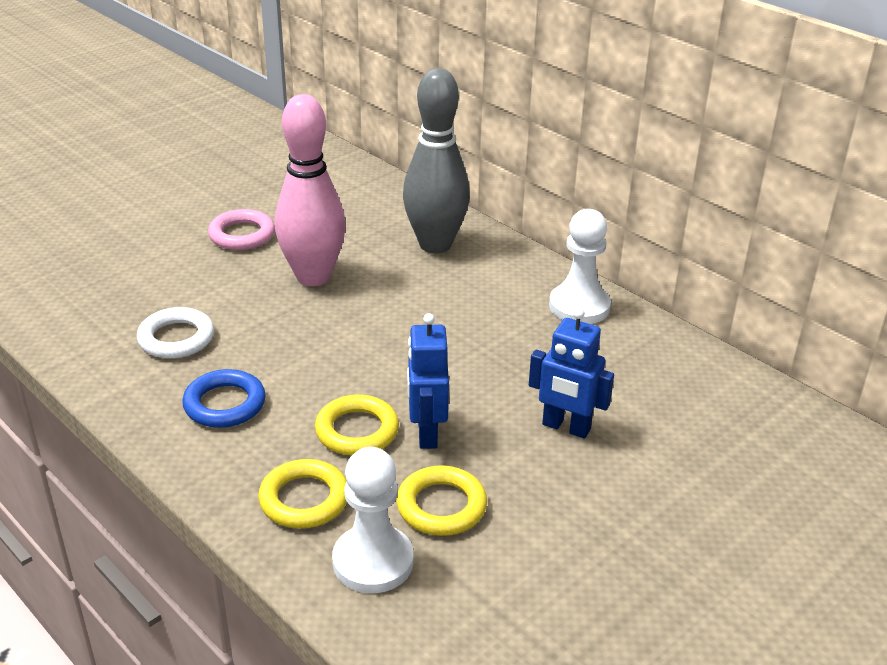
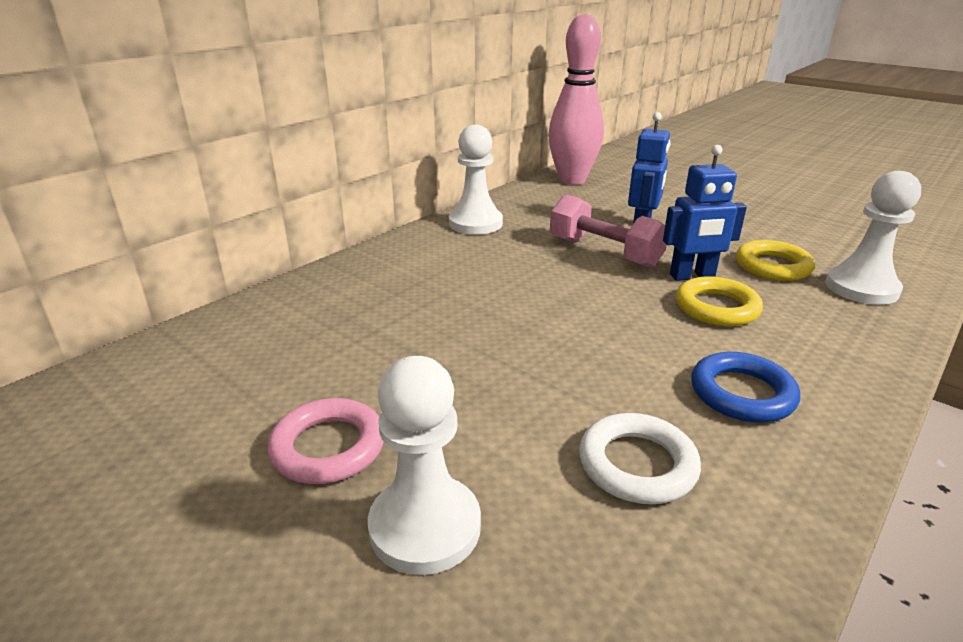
camera: 95 degrees left, 5 degrees down
(167, 263) = (425, 527): none -> white pawn
(304, 499) = (831, 324): yellow ring -> none
(313, 277) = (447, 363): pink bowling pin -> pink bowling pin (572, 180)
(435, 244) = (368, 289): grey bowling pin -> none
(494, 383) = (604, 252): none -> pink dumbbell

